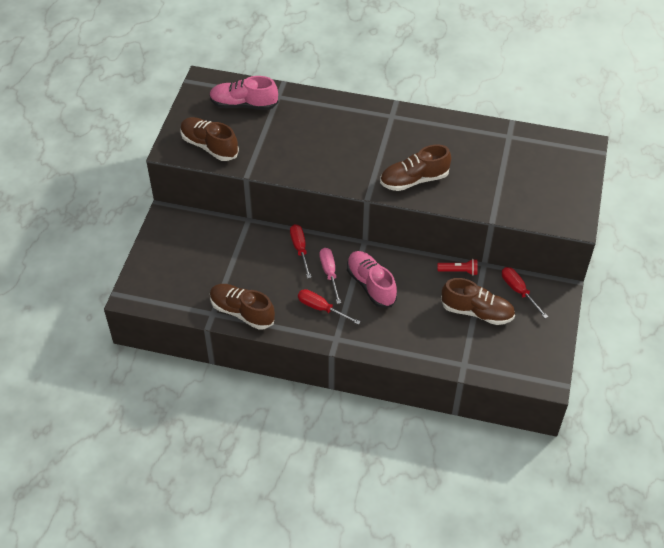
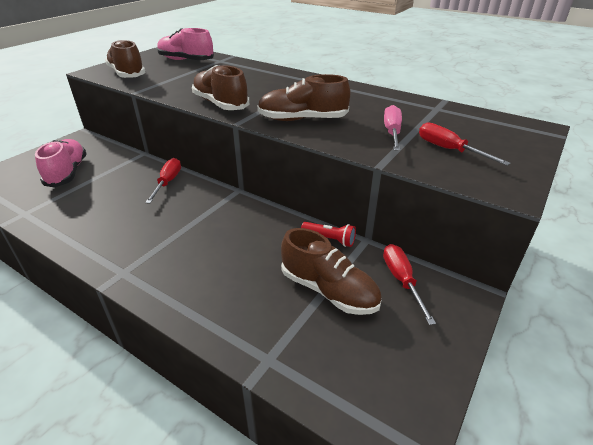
camera: 20 degrees right, 15 degrees down
(242, 312) = (53, 219): brown shoe -> brown shoe (220, 104)
(321, 308) = (137, 237): red screwdriver -> red screwdriver (449, 150)
(329, 273) = (178, 207): pink screwdriver -> pink screwdriver (392, 132)
(371, 285) = (213, 228): pink shoe -> pink shoe (67, 173)

